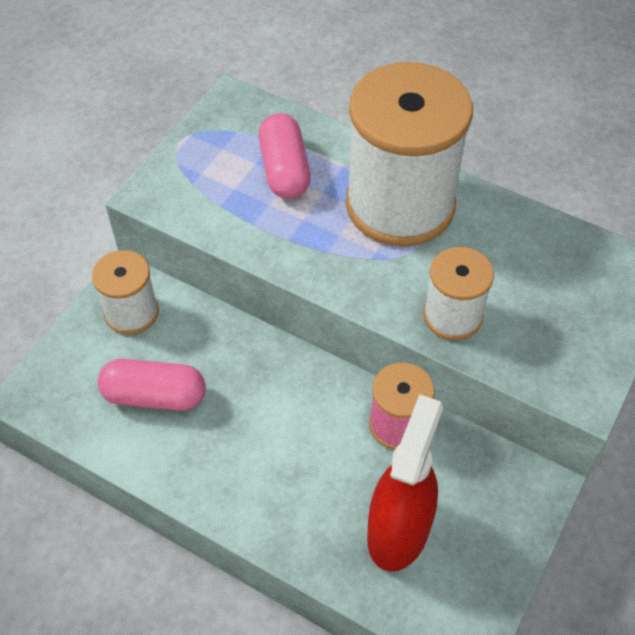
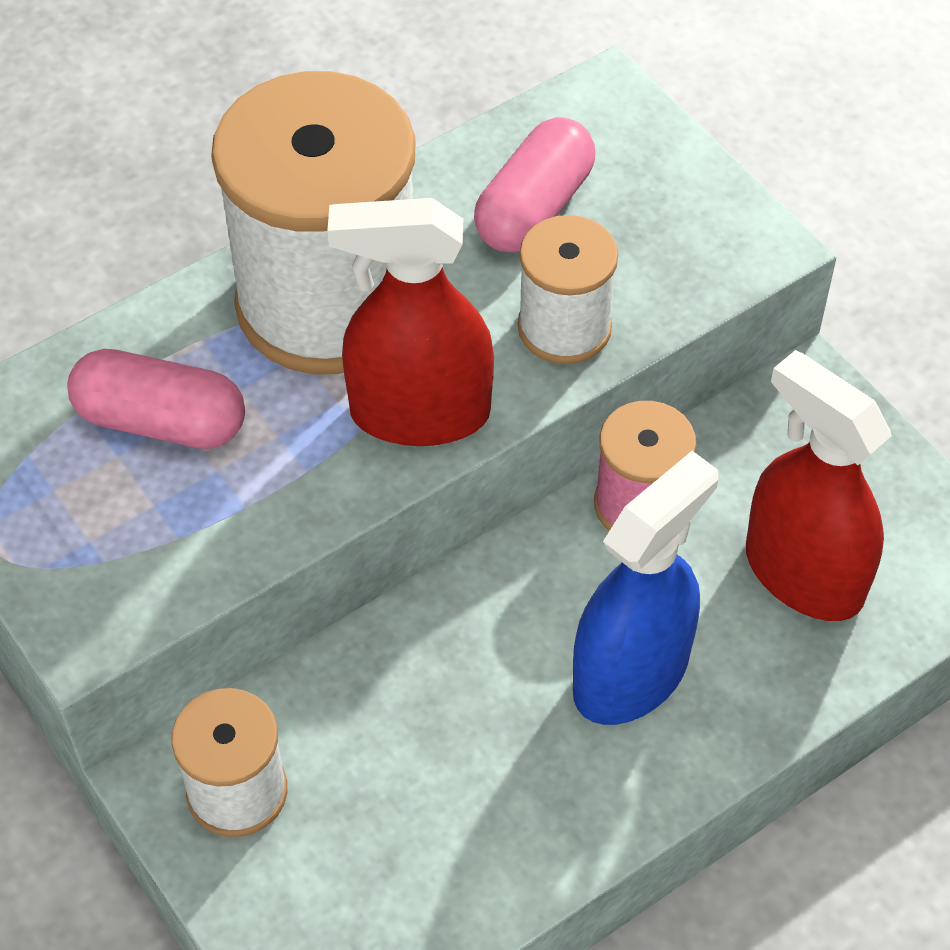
camera: 65 degrees left, 0 degrees up
(155, 396) = (423, 810): pink capsule -> pink capsule (534, 208)
(283, 462) = (631, 674): none -> blue spray bottle
(352, 272) = (419, 413): none -> red spray bottle

